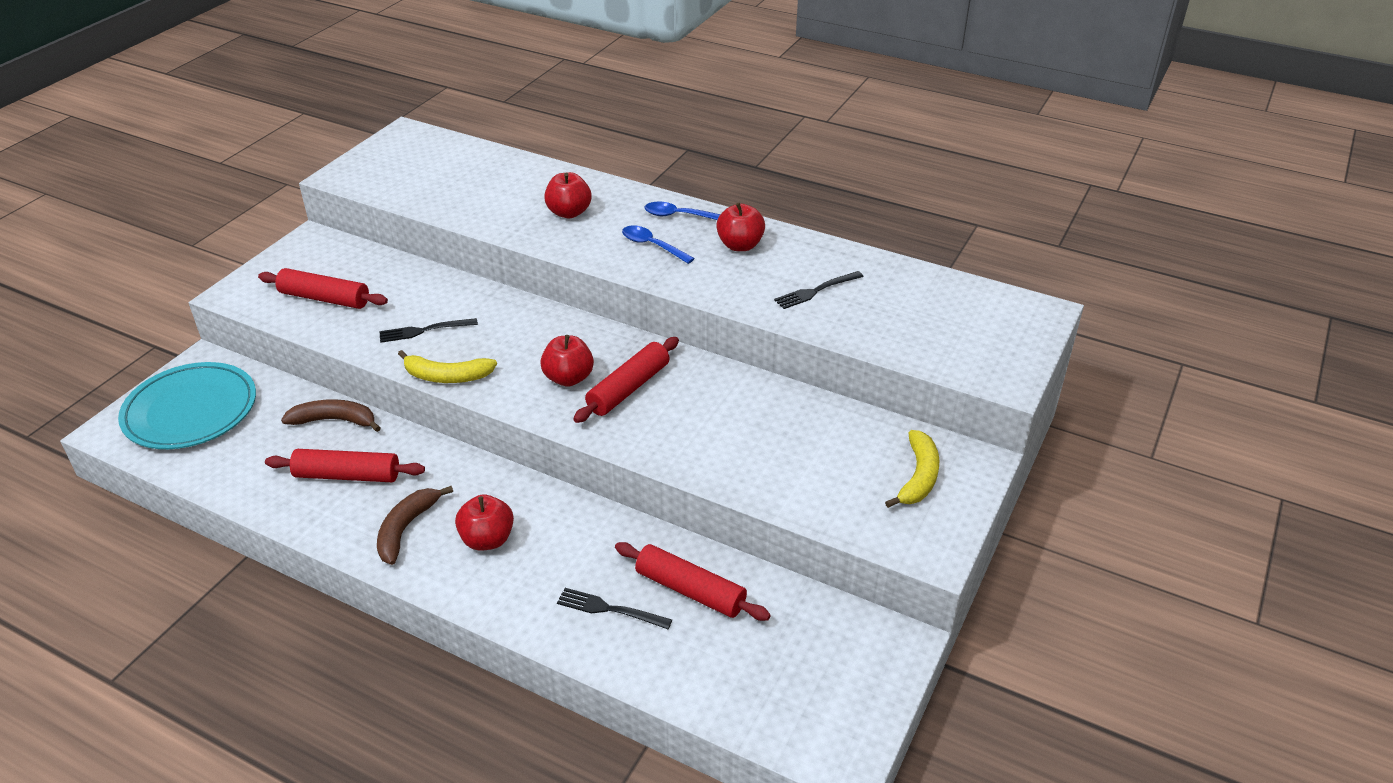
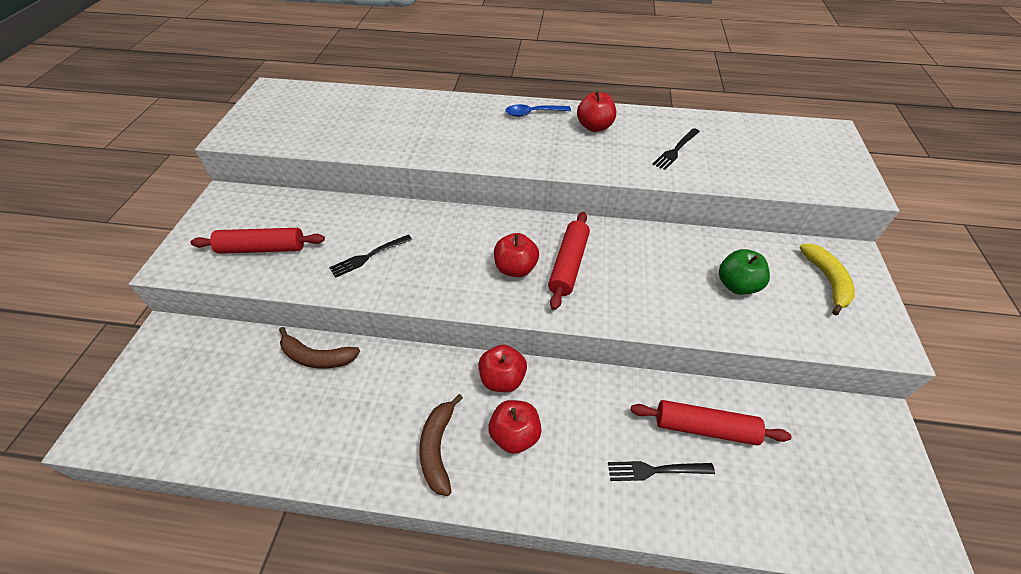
camera: 20 degrees left, 10 degrees up
(190, 411) = (172, 387): turquoise plate -> none
(334, 420) = (317, 357): brown banana -> brown banana turned 150 degrees counterclockwise
(347, 475) = (356, 409): red rolling pin -> none
(447, 376) = (413, 295): yellow banana -> none
(569, 213) = (446, 128): red apple -> red apple (502, 379)
(652, 246) = (530, 141): blue spoon -> none
(804, 454) = (737, 285): none -> green apple

